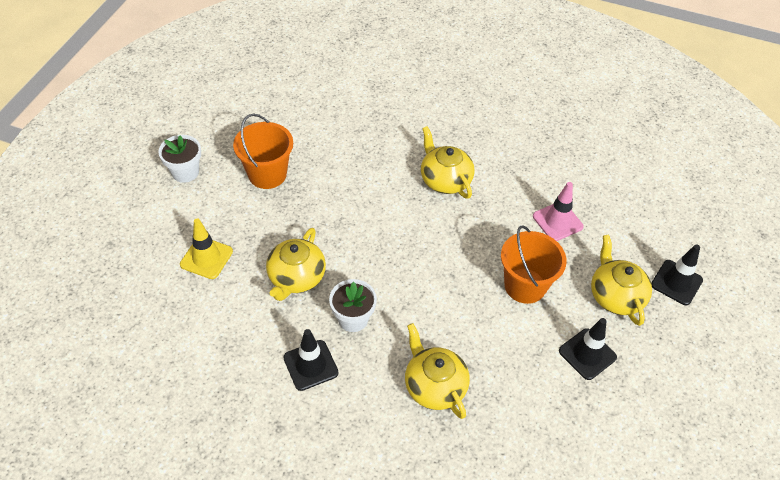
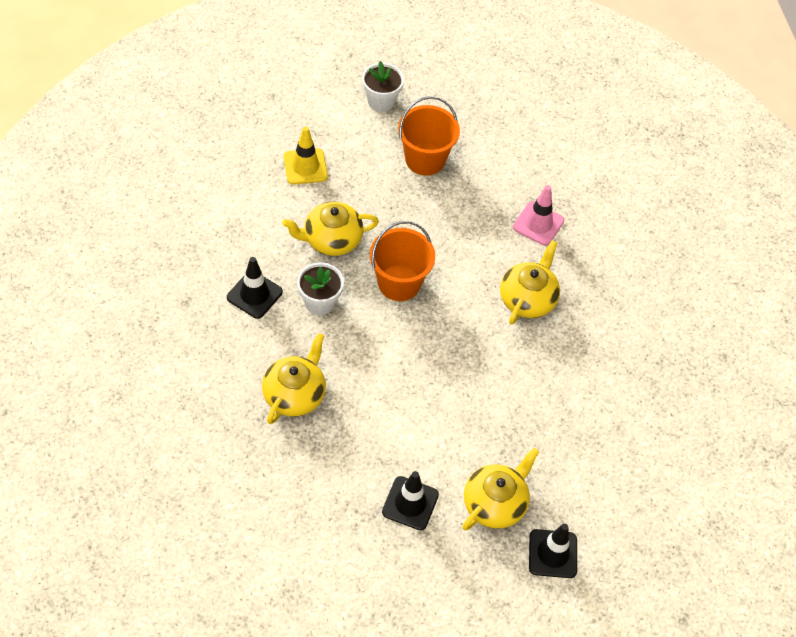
camera: 55 degrees right, 5 degrees up
(525, 286) = (451, 420): orange bucket -> orange bucket (399, 283)
(557, 221) = (550, 417): pink traffic cone -> pink traffic cone (538, 224)

